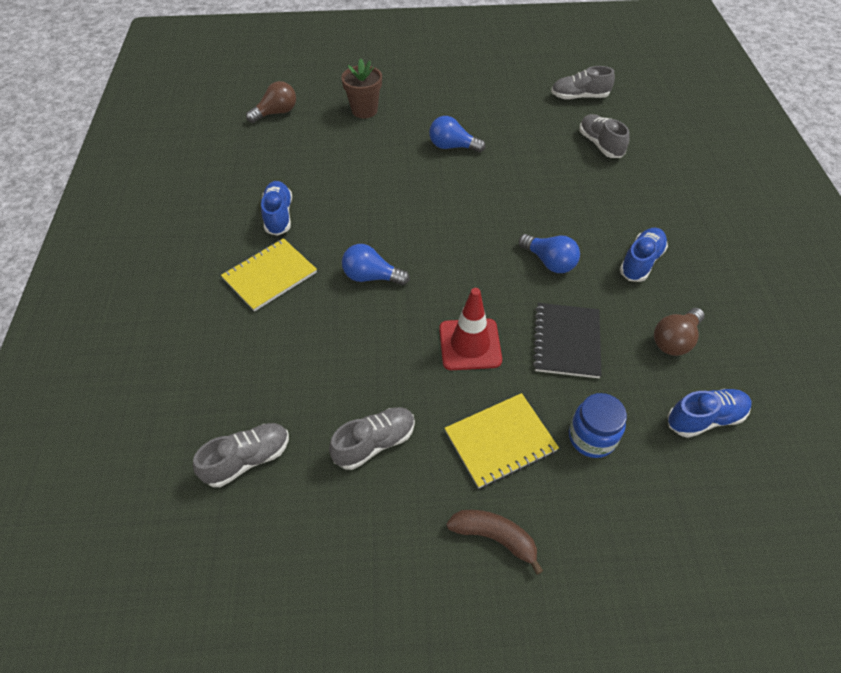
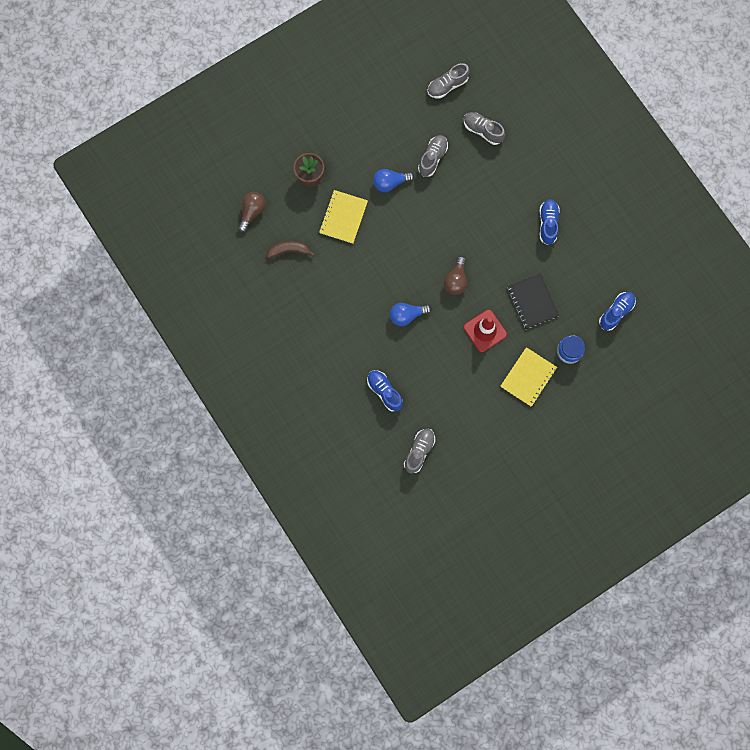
camera: 30 degrees left, 25 degrees up
(270, 276) = (350, 345): yellow notebook -> yellow notebook (343, 217)
(279, 216) = (322, 300): blue shoe -> blue shoe (384, 391)
(374, 443) = (471, 411): grey shoe -> grey shoe (432, 158)
(494, 537) = (549, 424): brown banana -> brown banana (289, 251)
(549, 262) = (498, 251): blue light bulb -> none
(675, 340) = (585, 271): brown light bulb -> brown light bulb (456, 280)

